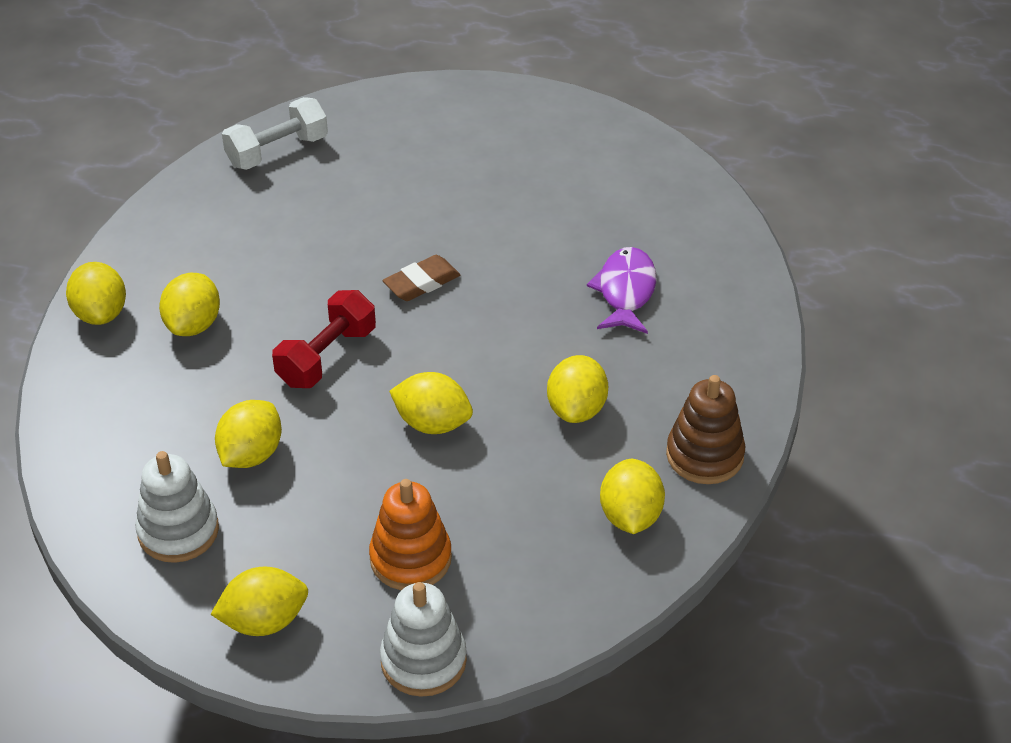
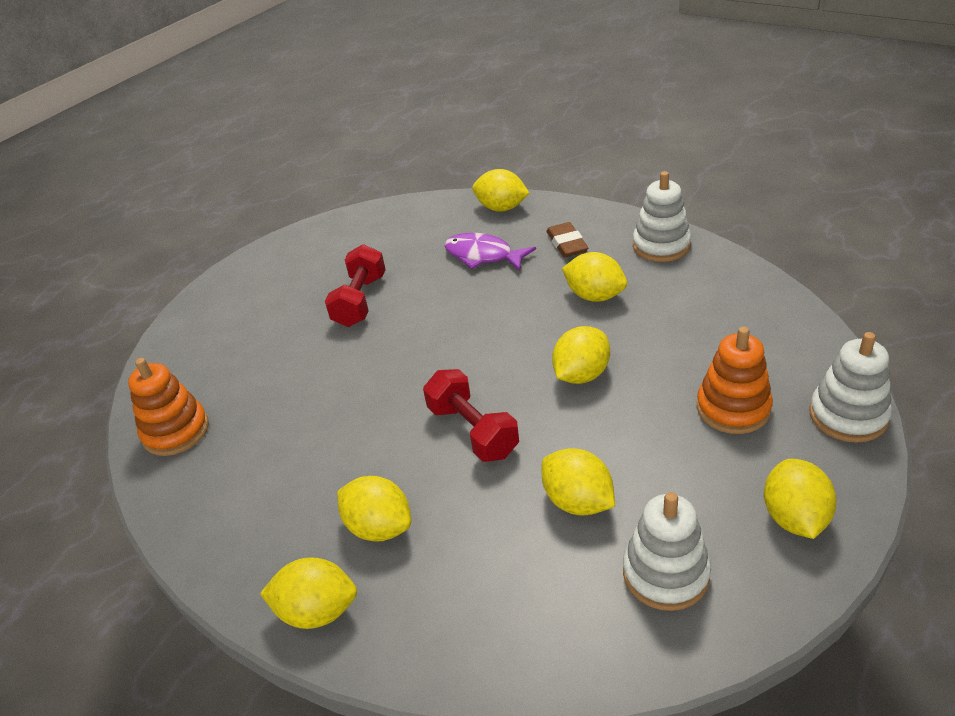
camera: 65 degrees left, 5 degrees down
(277, 151) = (176, 431): white dumbbell -> orange stacking toy
(421, 283) = (413, 359): brown eraser -> brown eraser (567, 244)
(506, 213) = (360, 301): none -> red dumbbell
(630, 516) = (711, 286): yellow lemon -> yellow lemon (501, 208)
(704, 455) = (661, 246): brown stacking toy -> white stacking toy

